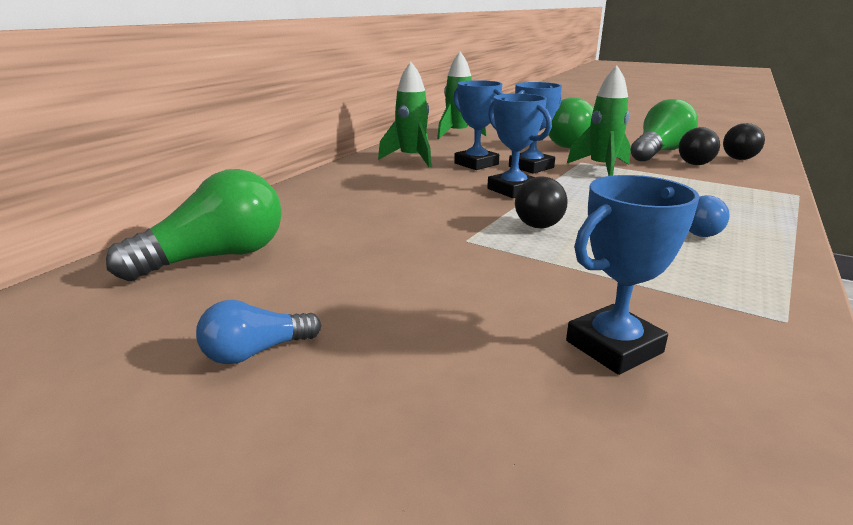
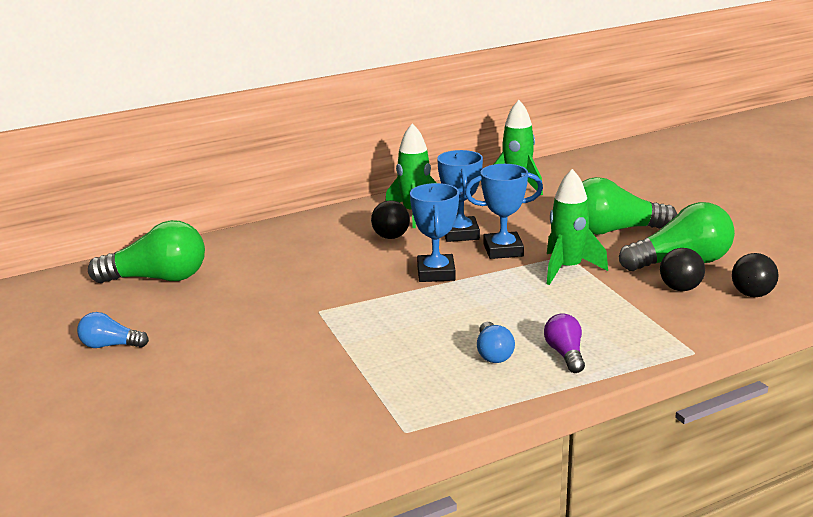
camera: 35 degrees right, 0 degrees up
(538, 226) = (388, 314): black ball -> black ball (391, 237)
(613, 347) = (275, 406): blue trophy -> none
(734, 217) = (565, 354): none -> purple light bulb

